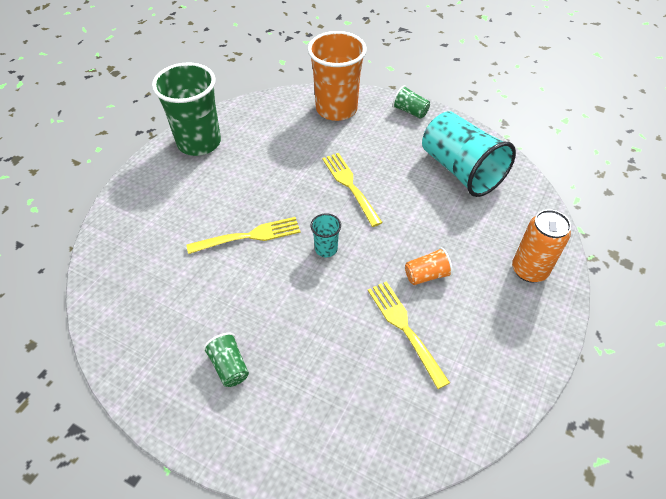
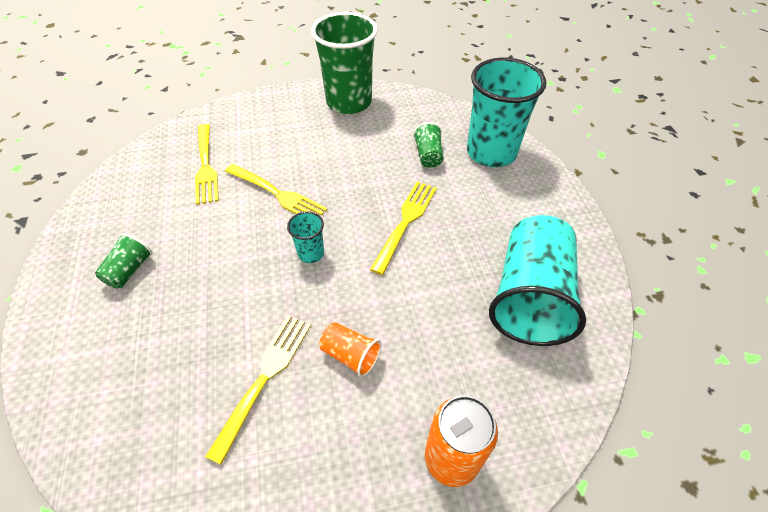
camera: 50 degrees right, 0 degrees up
(164, 263) = (205, 165): none -> yellow fork
(336, 109) = (491, 152): orange cup -> turquoise cup
(410, 111) = (560, 204): green cup -> green cup (428, 155)

